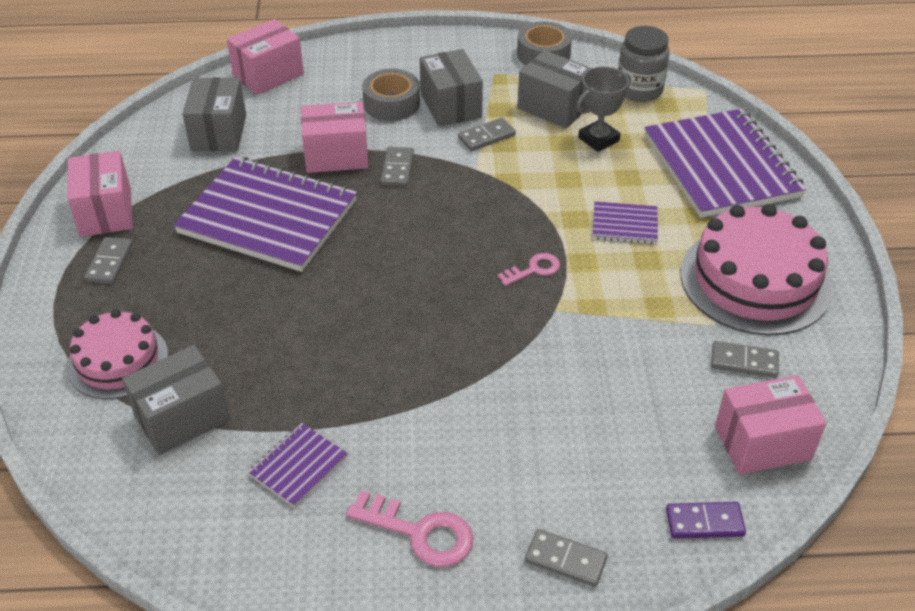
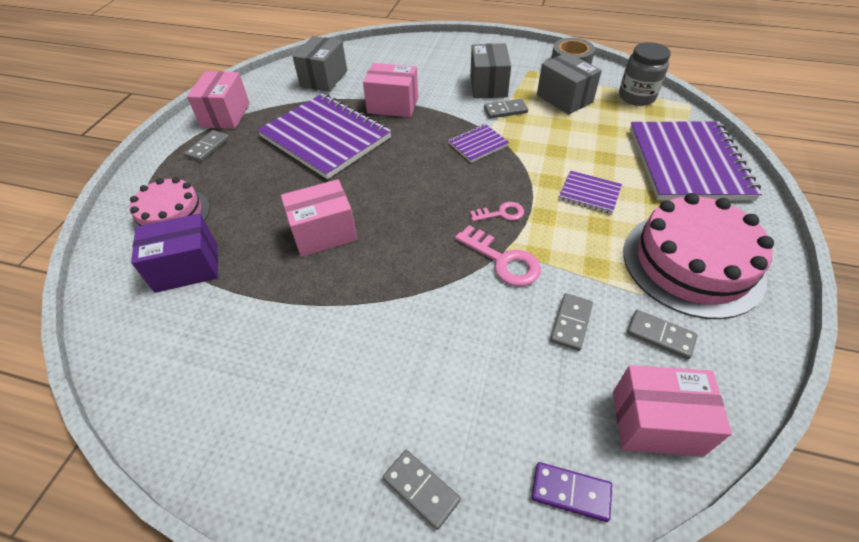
camera: 20 degrees right, 5 degrees up
(182, 418) = (187, 268): grey box -> purple box
(268, 75) = (374, 49): pink box -> pink box (324, 233)
(298, 466) = (245, 329): purple notebook -> purple notebook (478, 144)
(391, 104) = (447, 78): grey tape -> none
(397, 169) = (430, 121): grey domino -> grey domino (571, 323)
(419, 532) = (307, 419): pink key -> pink key (503, 260)
(598, 139) = (591, 126): grey trophy -> none

